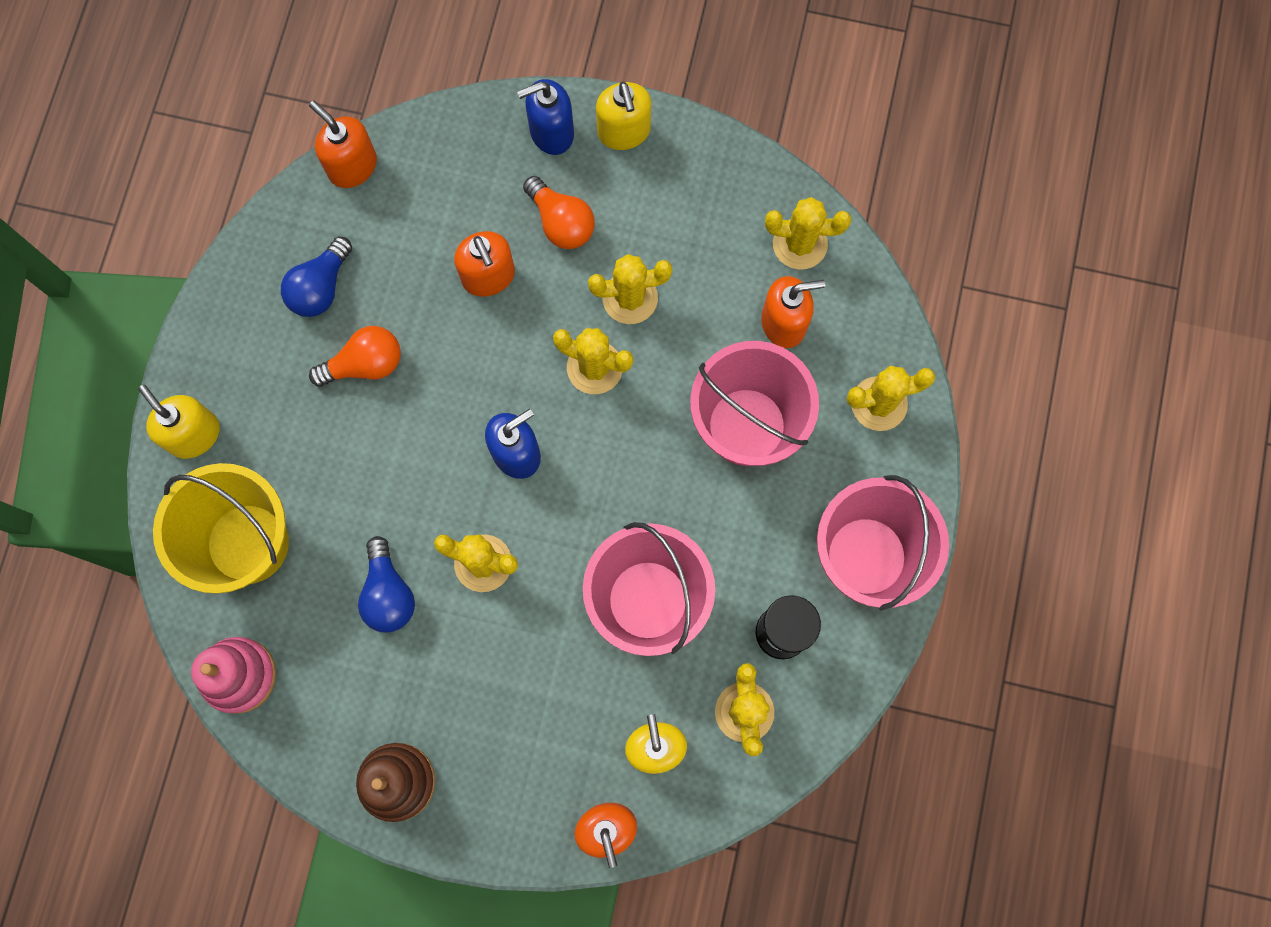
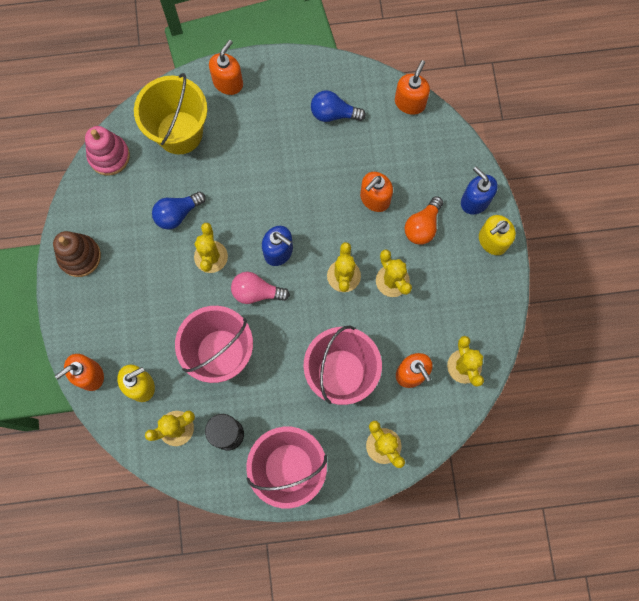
camera: 70 degrees right, 0 degrees up
(194, 434) = (228, 83): yellow soap dispenser -> orange soap dispenser
(365, 364) = (299, 153): orange light bulb -> none
(570, 510) = (256, 292): none -> pink light bulb

